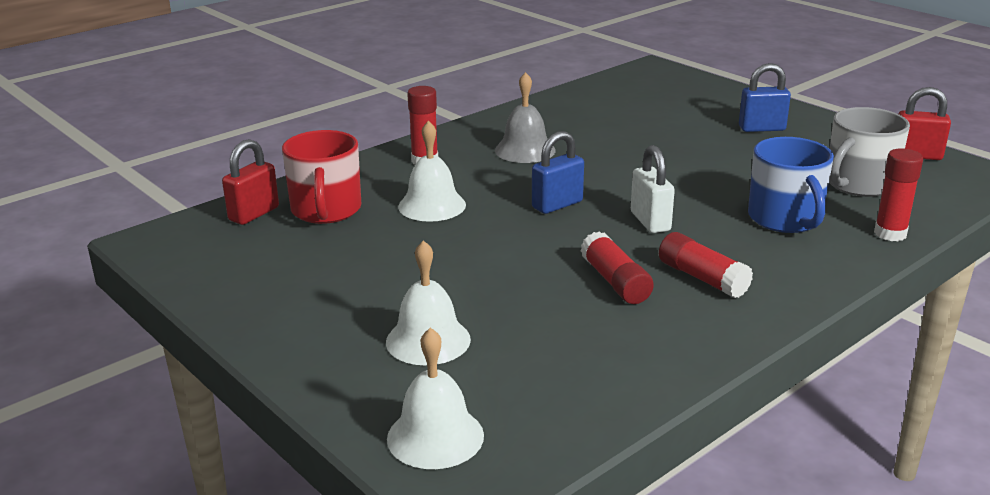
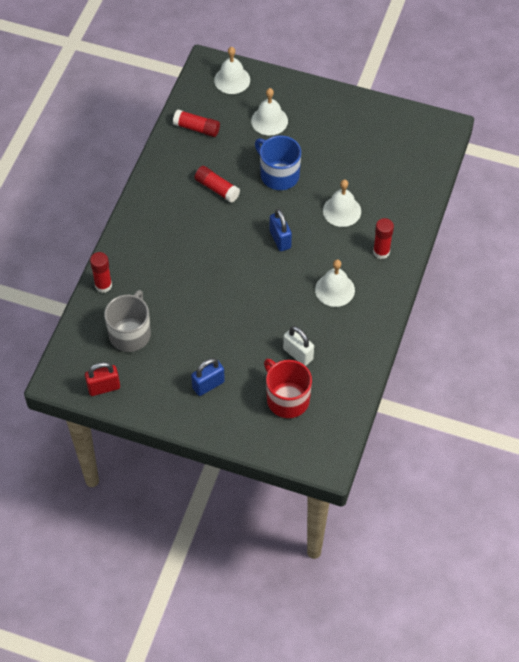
camera: 150 degrees right, 30 degrees up
(254, 214) = (420, 165): red padlock -> none
(326, 210) = (389, 184): red mug -> red mug (287, 399)
(525, 150) = (335, 289): grey bell -> white bell
(557, 205) = (280, 239): blue padlock -> blue padlock turned 45 degrees counterclockwise
(650, 221) = (225, 244): white padlock -> white padlock (298, 354)
(702, 278) = (180, 208): red glue stick -> red glue stick (197, 128)
(785, 219) = (159, 277): blue mug -> blue mug (279, 175)

